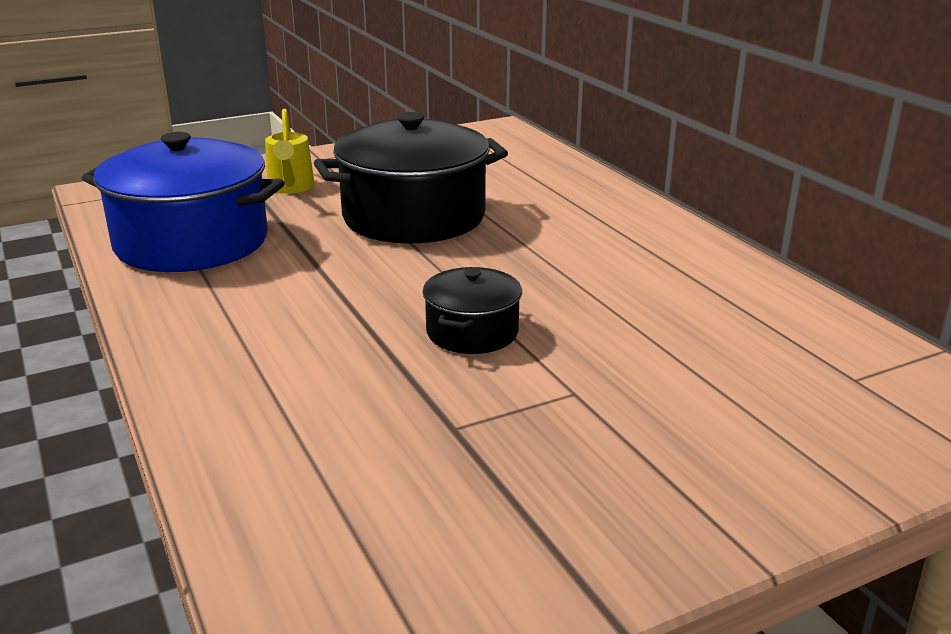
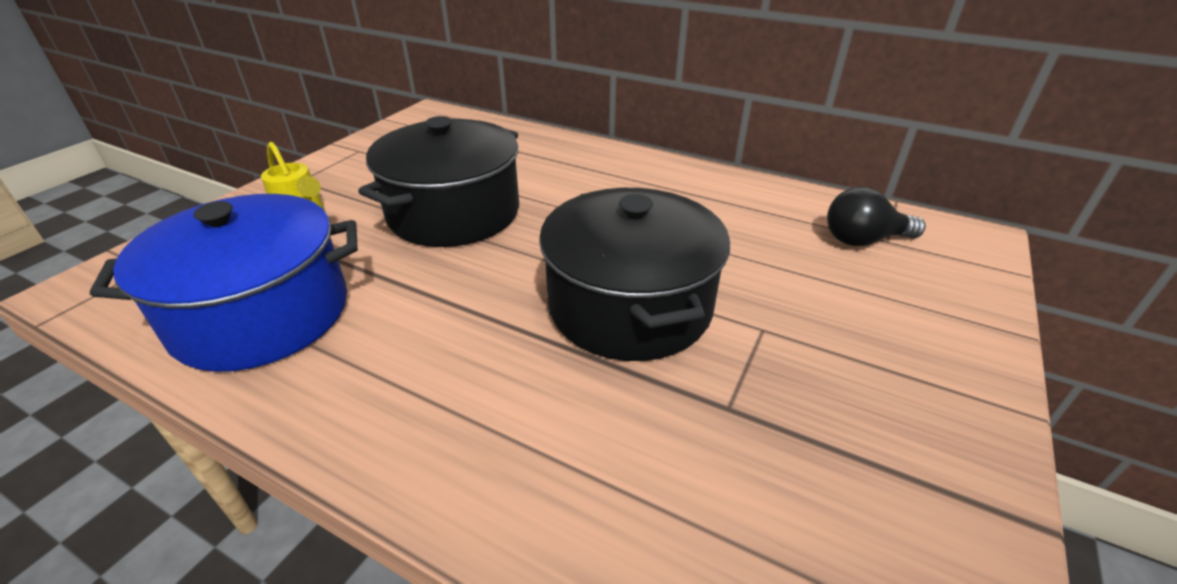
camera: 35 degrees left, 10 degrees up
(472, 332) = (629, 306): black pot -> black pot, size x1.96
(823, 368) = (863, 240): none -> black light bulb

